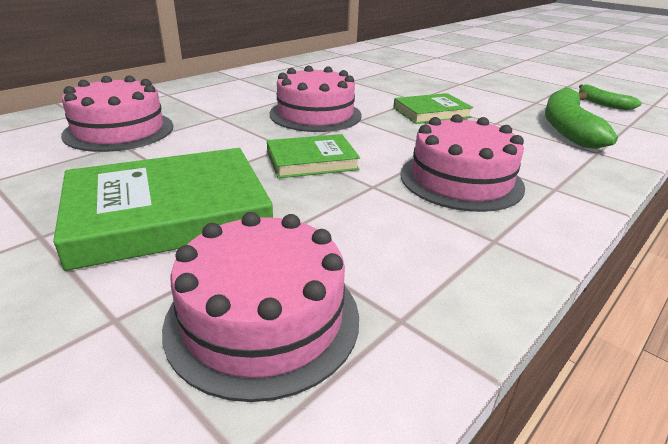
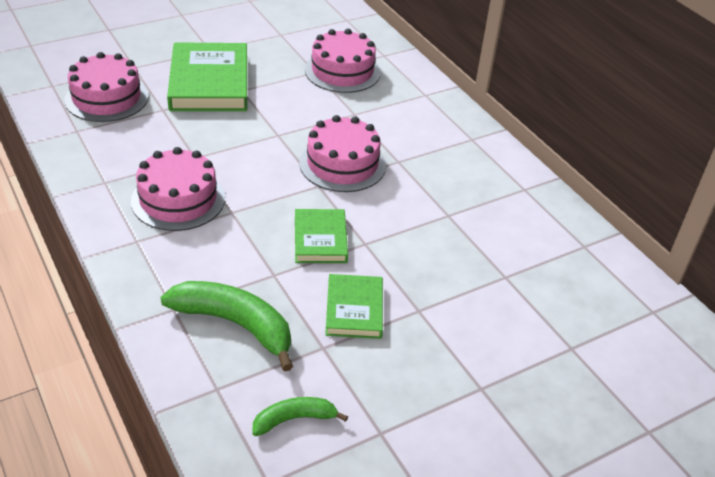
camera: 105 degrees right, 10 degrees up
(312, 161) = (247, 141): green book -> green book (354, 309)

